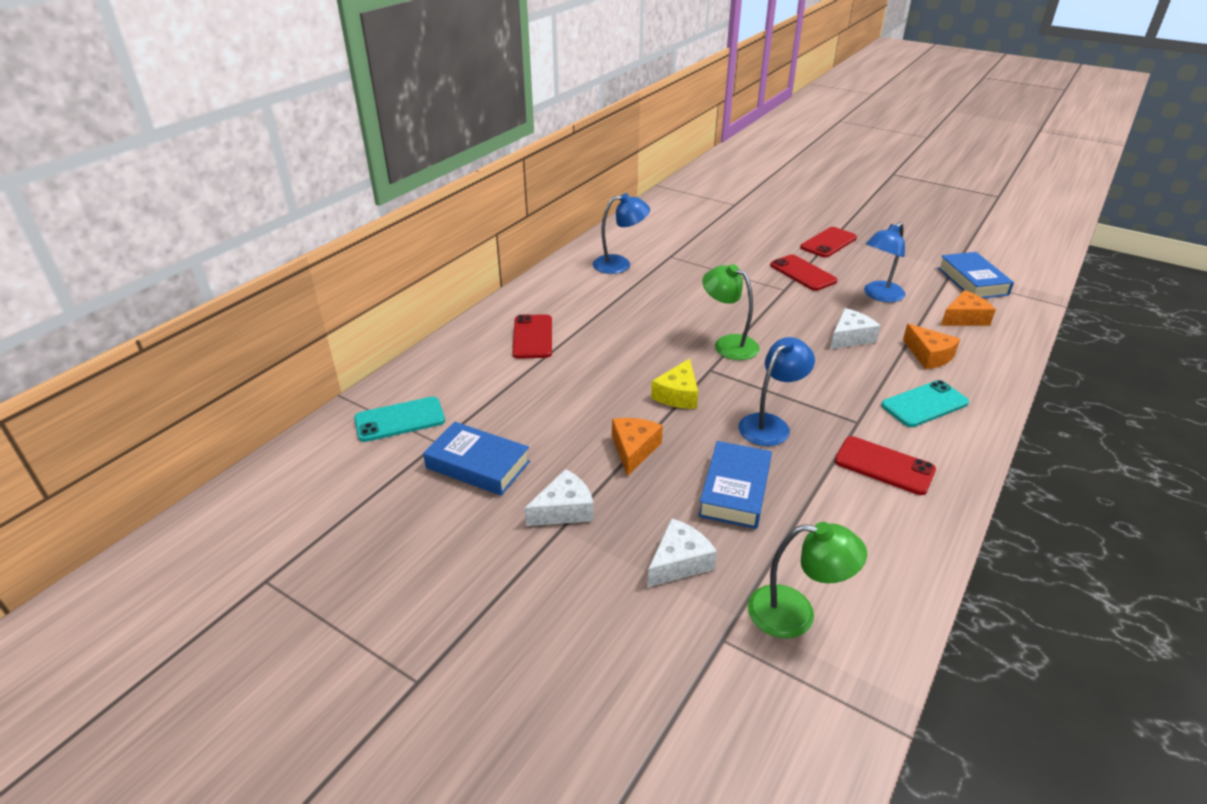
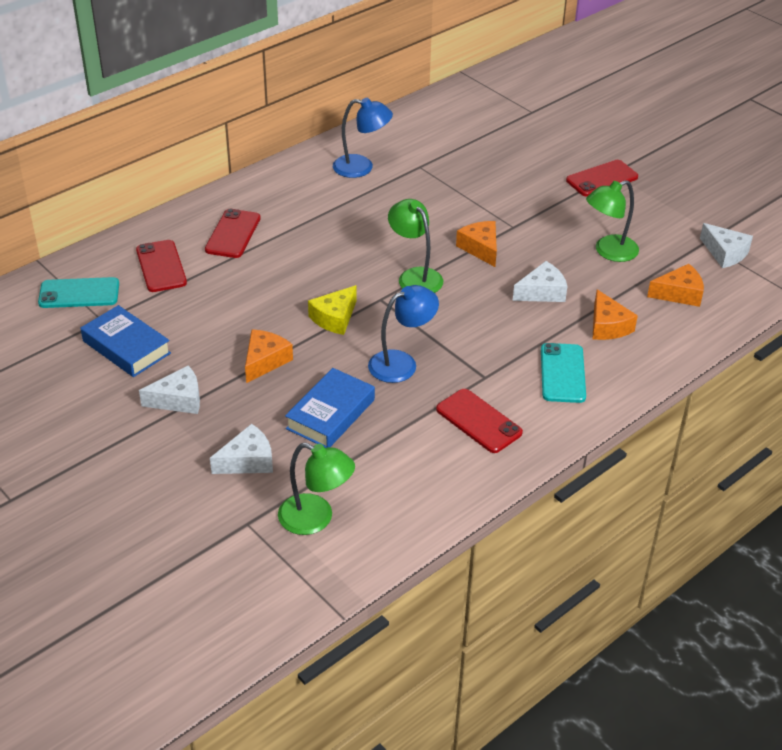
camera: 15 degrees right, 5 degrees up
(769, 311) = (480, 248): none -> orange cheese
(803, 273) = (546, 211): red phone -> red phone (161, 266)
(879, 295) = (608, 251): blue lamp -> green lamp
(924, 404) = (562, 373): turquoise phone -> turquoise phone turned 75 degrees counterclockwise
(972, 281) = (725, 253): blue book -> white cheese

